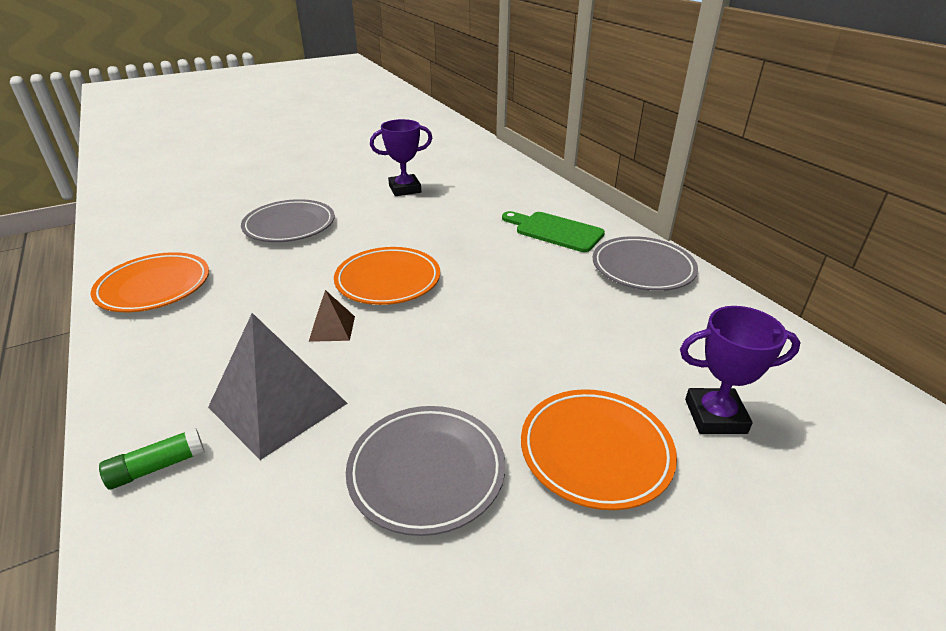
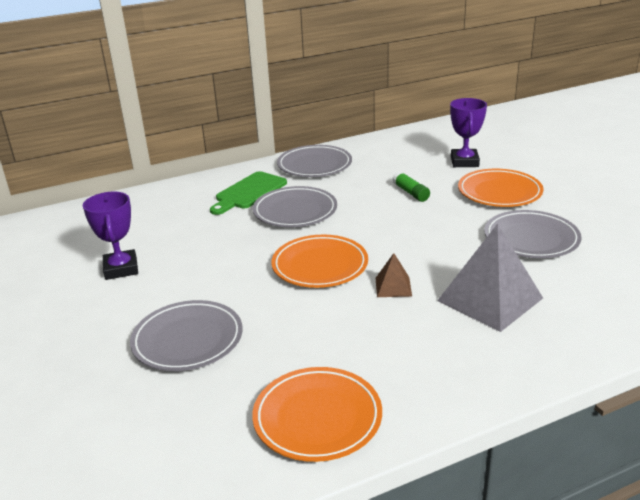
camera: 85 degrees left, 5 degrees down
(157, 467) = (565, 341): green glue stick -> green glue stick (410, 193)
(511, 261) = (295, 211): none -> grey plate

